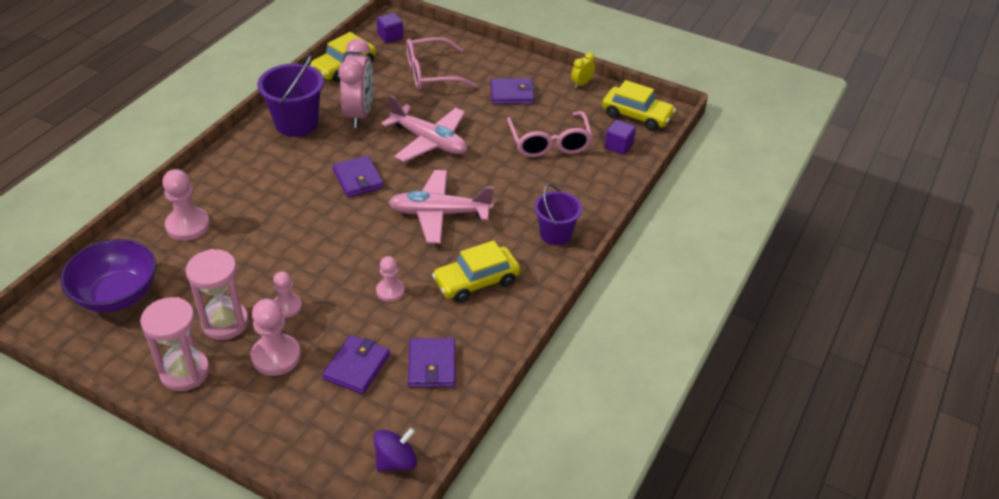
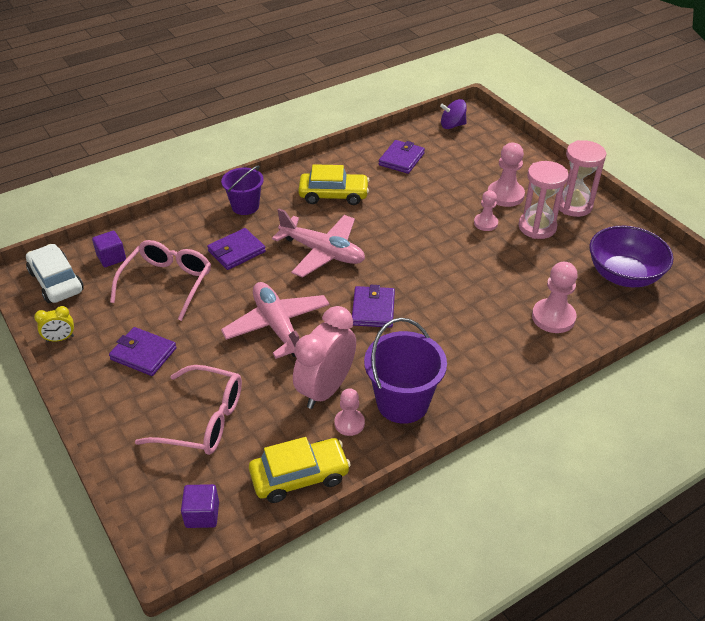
camera: 150 degrees left, 0 degrees up
(357, 367) = (452, 173): purple wallet -> purple wallet (236, 251)
(390, 291) = (402, 209): pink pawn -> pink pawn (349, 423)
(637, 115) = (56, 281): yellow car -> white car

